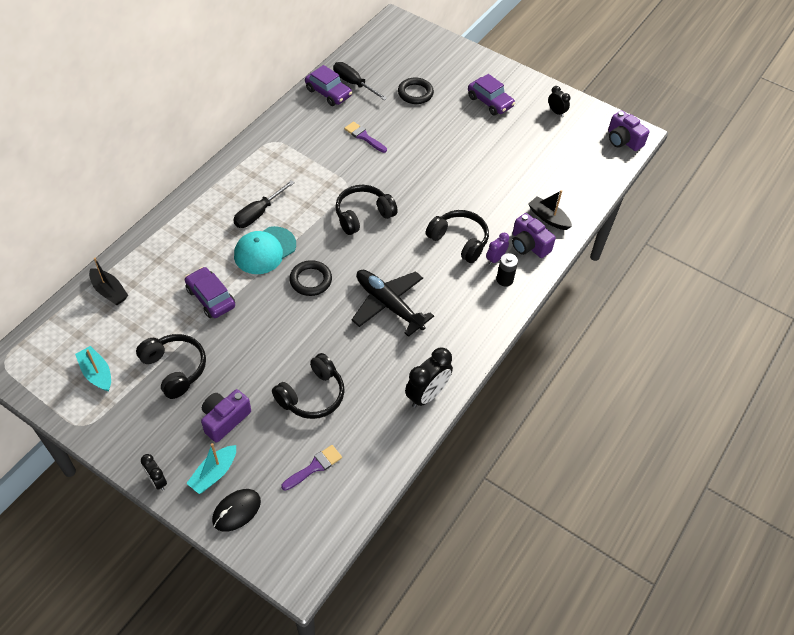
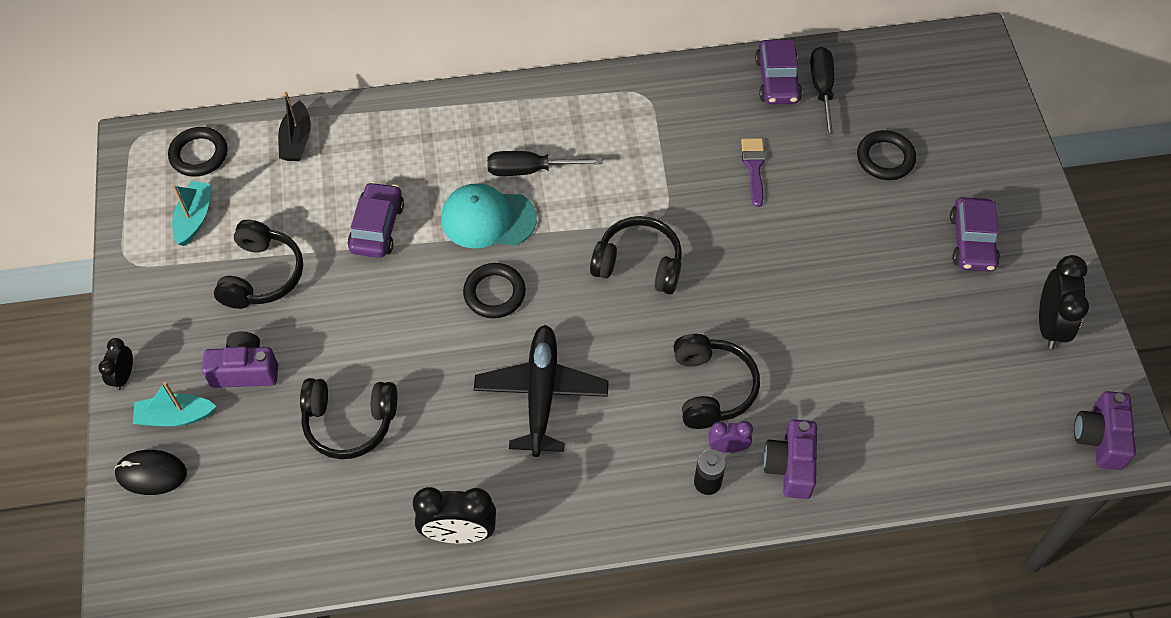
camera: 50 degrees right, 5 degrees up
(57, 341) = (199, 154): none -> black ring
(314, 467) = (265, 500): purple brush -> none
(548, 218) = (859, 454): black boat -> none
(556, 112) = (1049, 325): black clock -> black clock, size x1.78

